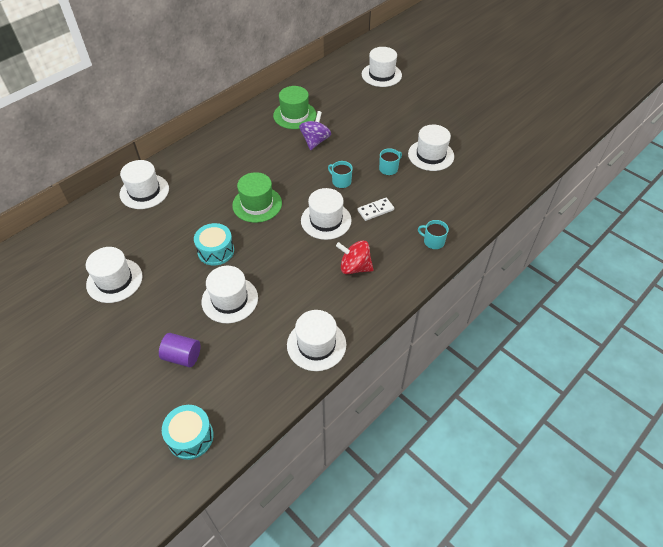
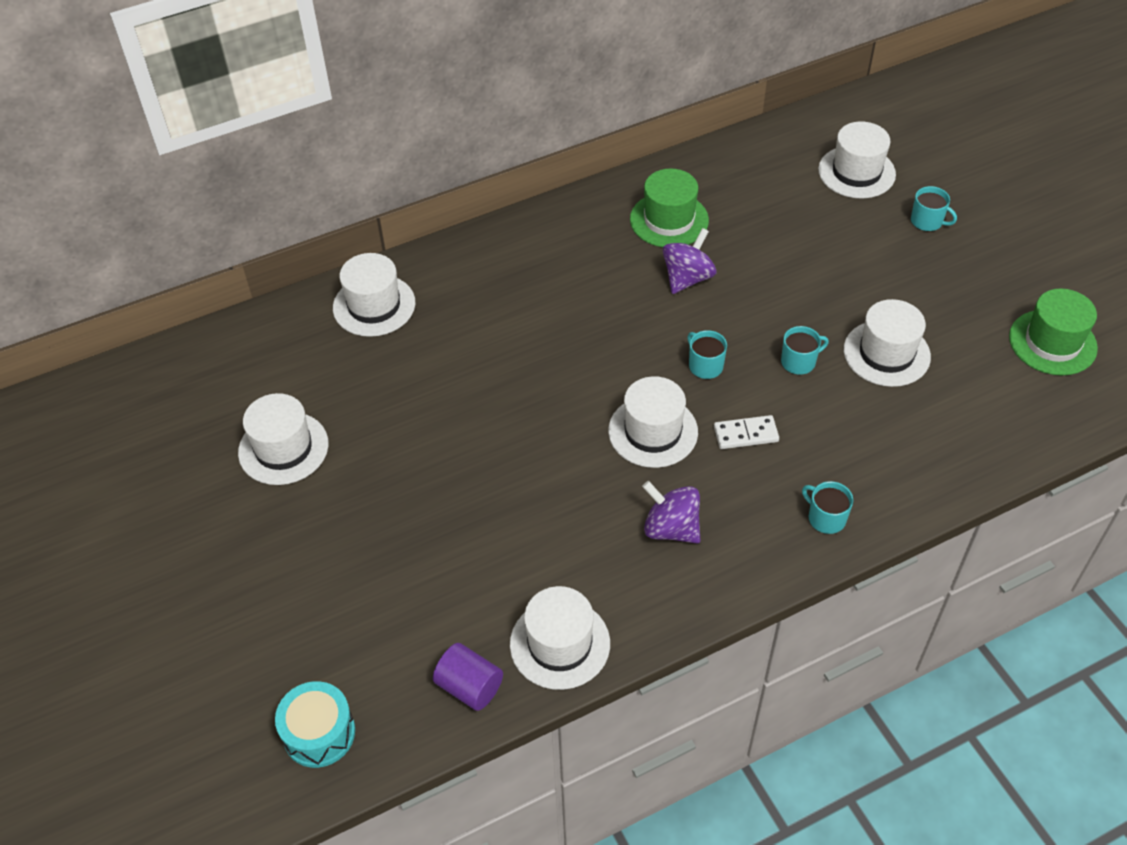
camera: 20 degrees right, 0 degrees up
(182, 356) = (347, 602): purple cylinder -> purple cylinder (469, 686)
(216, 251) = (453, 439): turquoise drum -> none
(230, 299) = (448, 529): white hat -> none
(257, 204) = (547, 373): green hat -> green hat (1052, 342)
(354, 267) = (671, 528): red spinning top -> purple spinning top
(425, 90) = (927, 221): none -> turquoise mug

